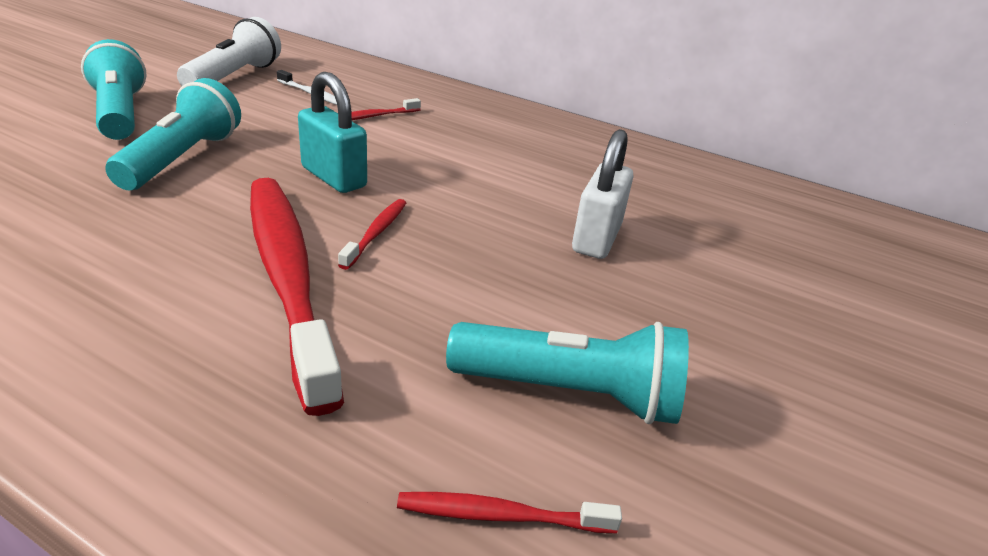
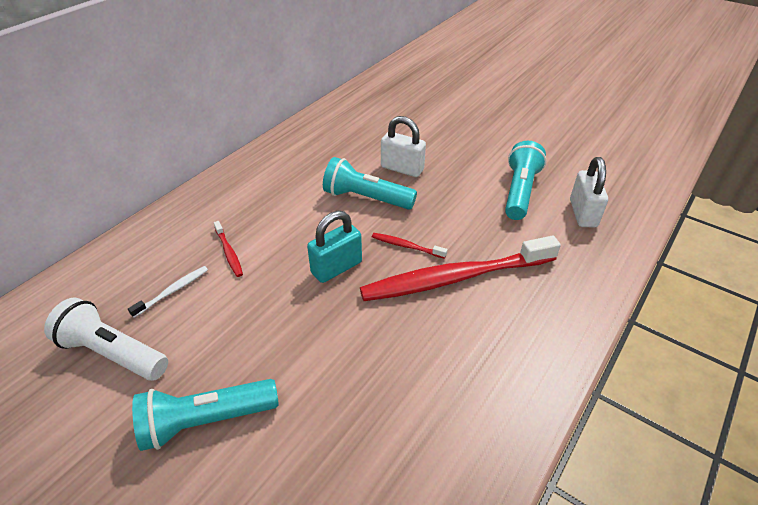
camera: 80 degrees left, 10 degrees up
(182, 159) = (307, 353): turquoise flashlight -> turquoise flashlight (366, 198)
(501, 515) = (583, 213): red toothbrush -> white padlock

